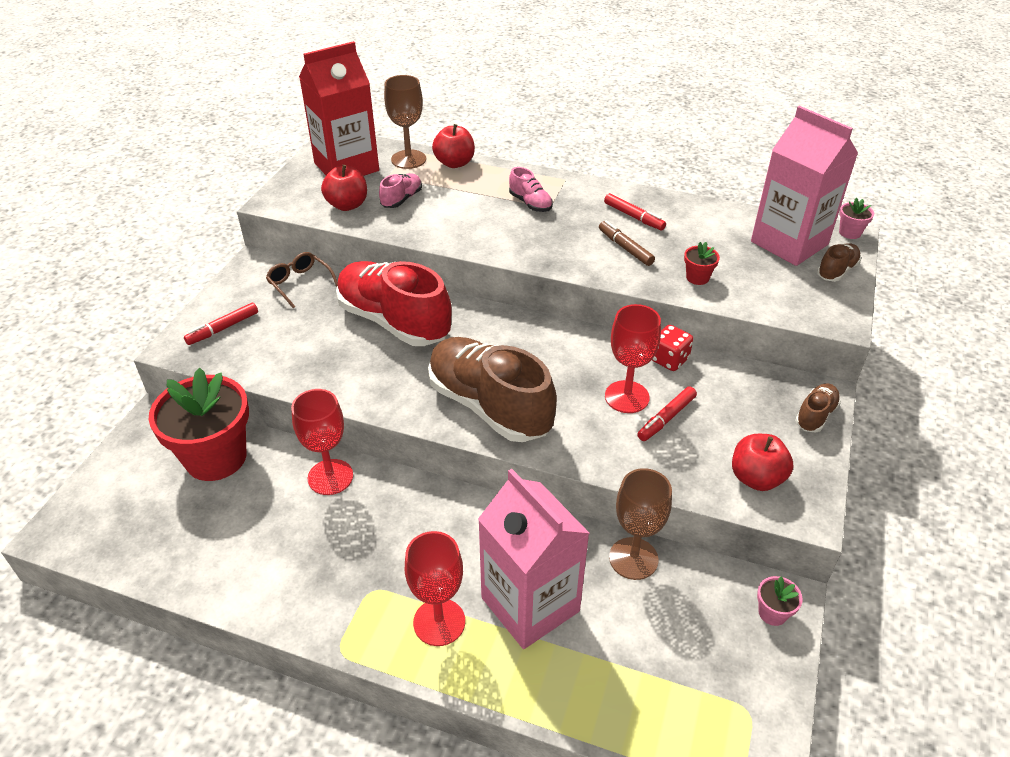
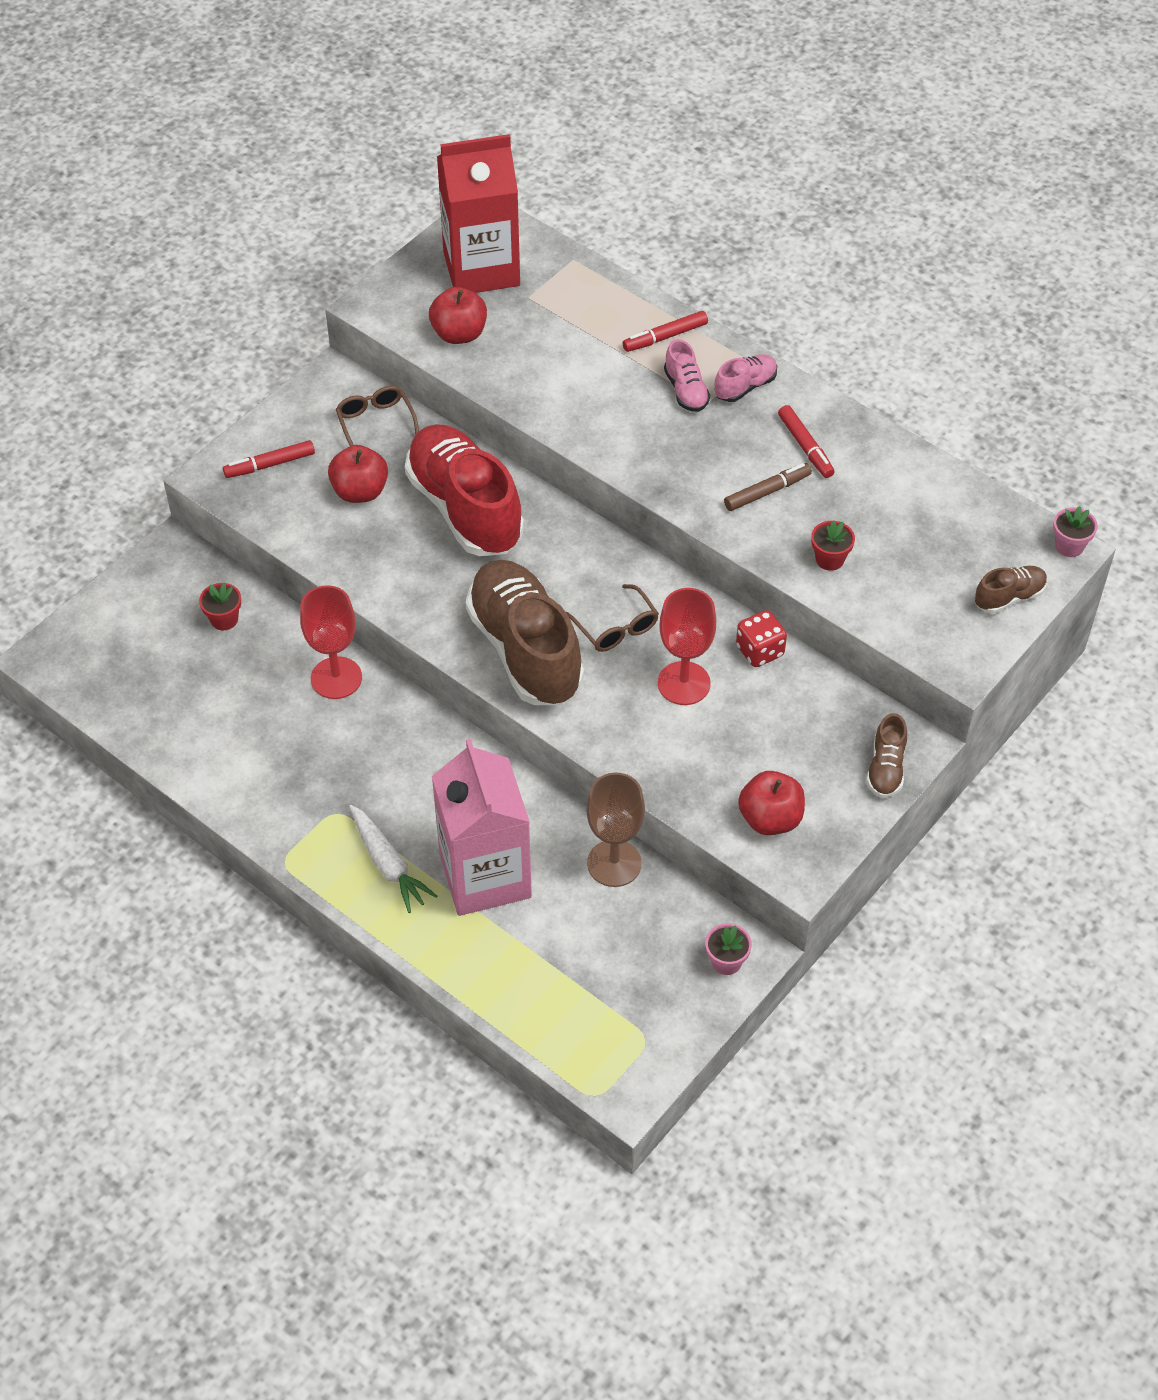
camera: 20 degrees right, 10 degrees up
(216, 457) = (224, 619): red flower pot -> red flower pot, size x0.40
(401, 199) = (529, 341): pink shoe -> pink shoe (745, 386)
(408, 159) = (565, 275): brown goblet -> none
(439, 622) = (388, 864): red goblet -> white carrot
(454, 163) = (621, 297): red apple -> red apple (360, 491)
(553, 372) = (616, 628): none -> brown glasses
(625, 248) = (767, 492): brown marker -> brown marker turned 75 degrees clockwise
(666, 418) = (713, 722): red marker -> red marker (665, 337)
(789, 243) = (978, 540): pink carton -> none
(815, 415) = (886, 768): brown shoe -> brown shoe turned 135 degrees clockwise

